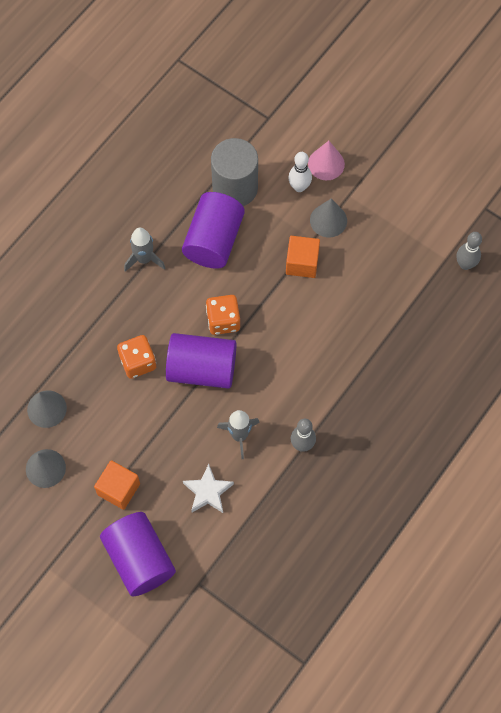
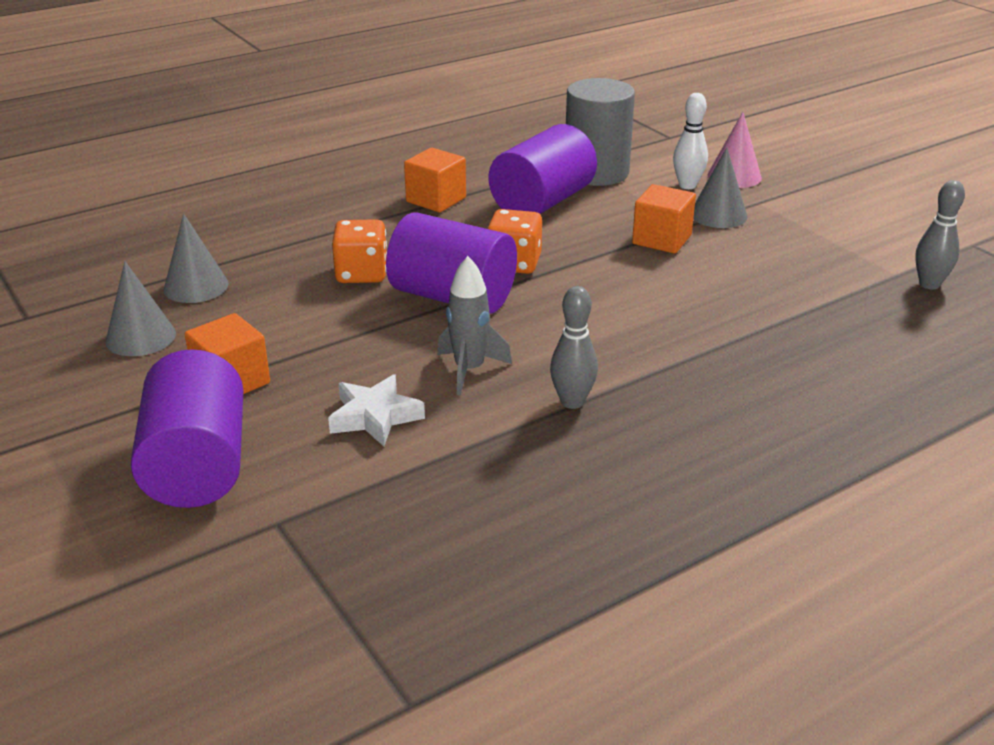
camera: 20 degrees right, 35 degrees down
(144, 259) = (436, 200): grey rocket -> orange cube

